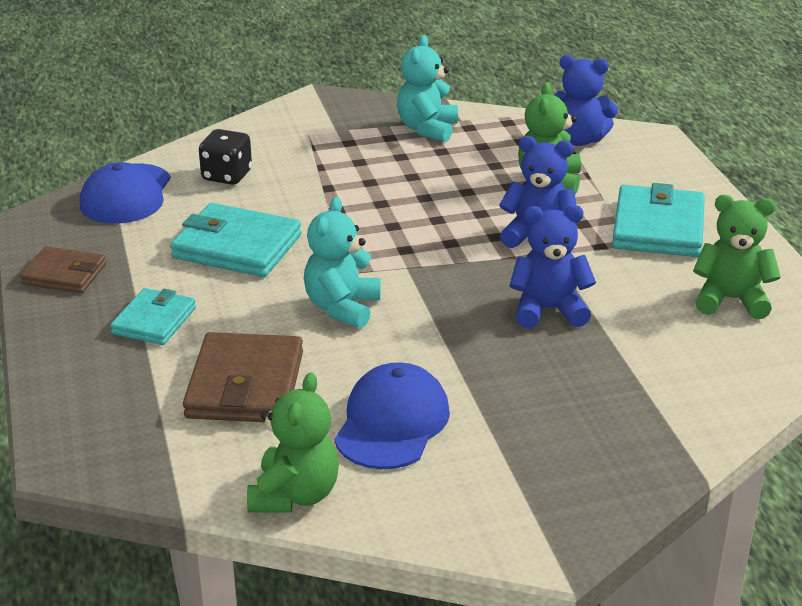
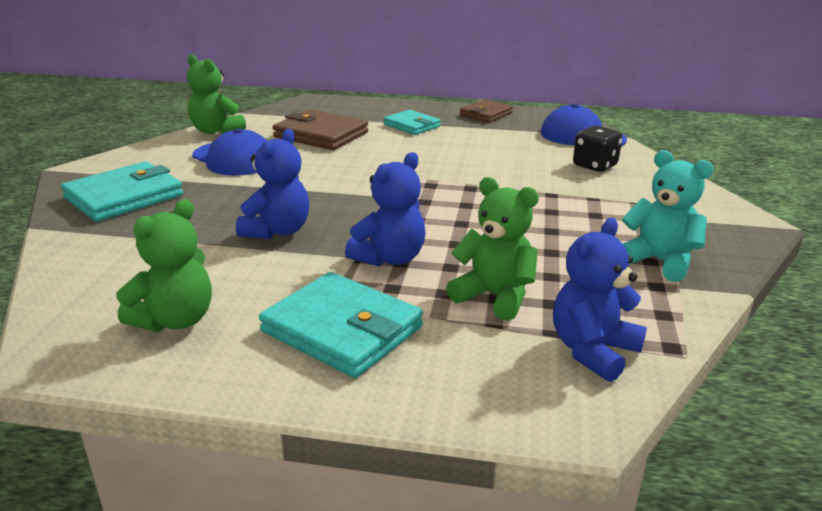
camera: 115 degrees right, 5 degrees down
(237, 247) = (480, 154): turquoise wallet -> turquoise wallet (124, 197)
(342, 308) = (368, 168): turquoise teddy bear -> none

